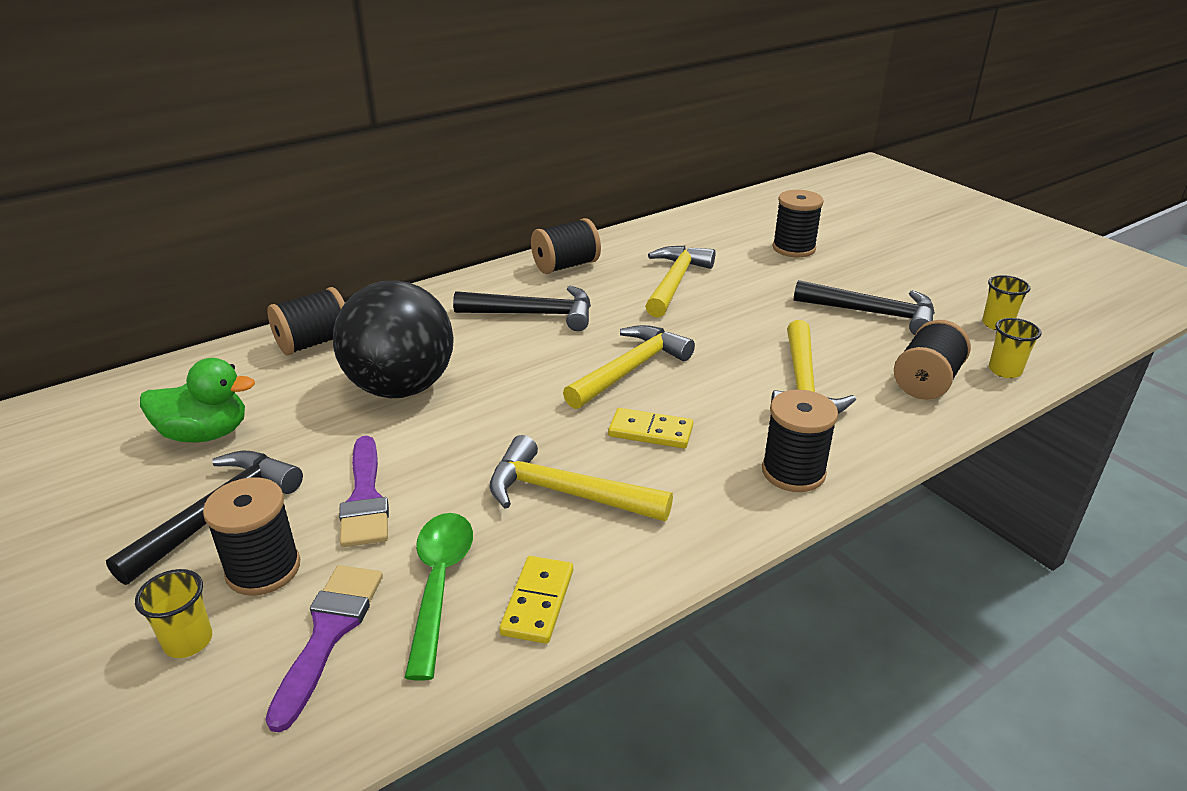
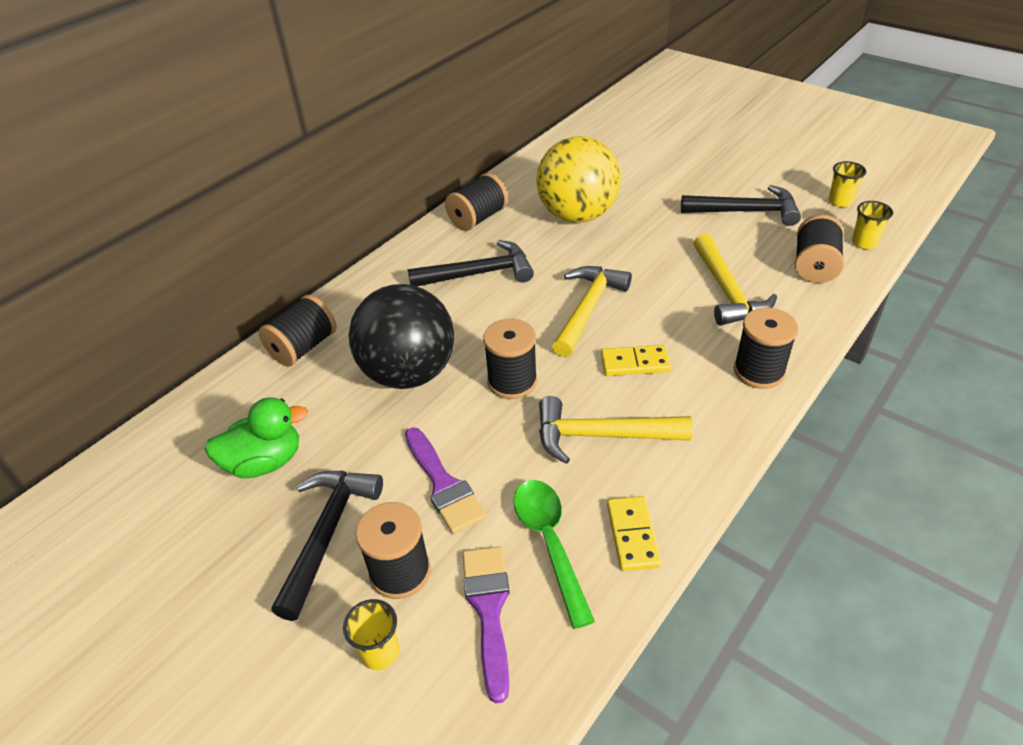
camera: 15 degrees left, 10 degrees up
(675, 282) = (577, 215): yellow hammer -> yellow ball
(793, 248) = (655, 161): black spool -> black spool (512, 381)

